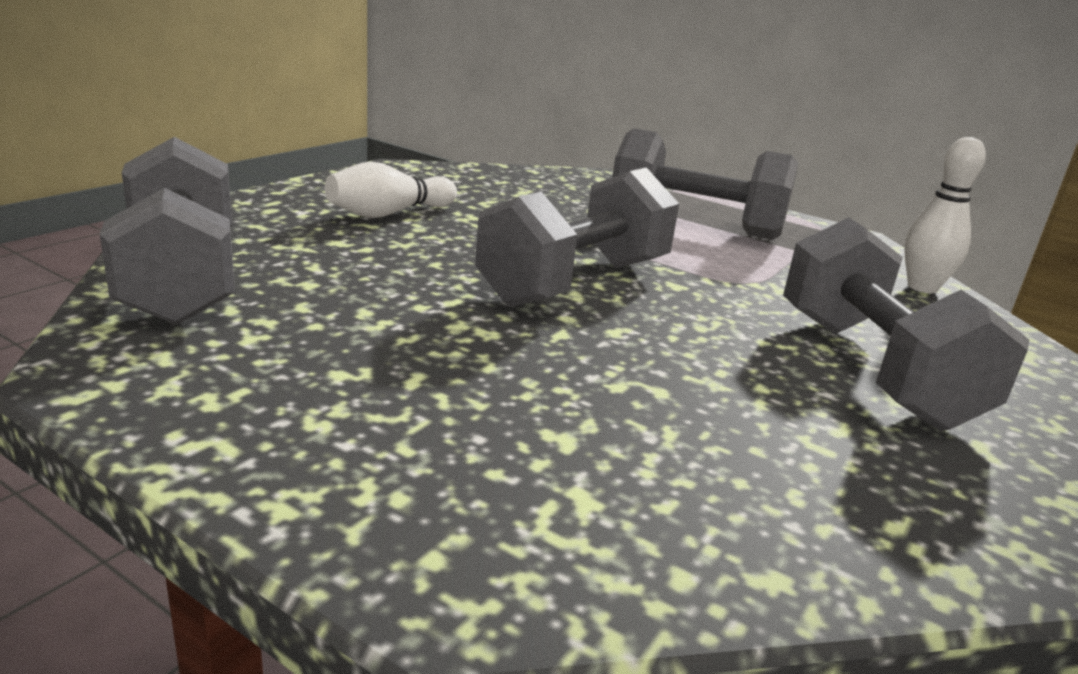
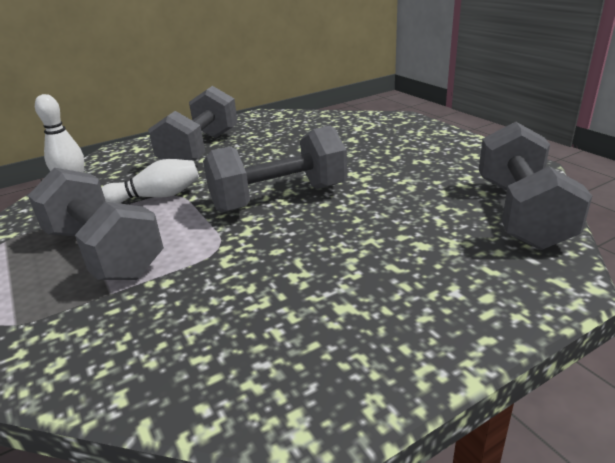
camera: 150 degrees left, 5 degrees up
(389, 213) = (371, 282): white bowling pin -> white bowling pin (157, 197)

